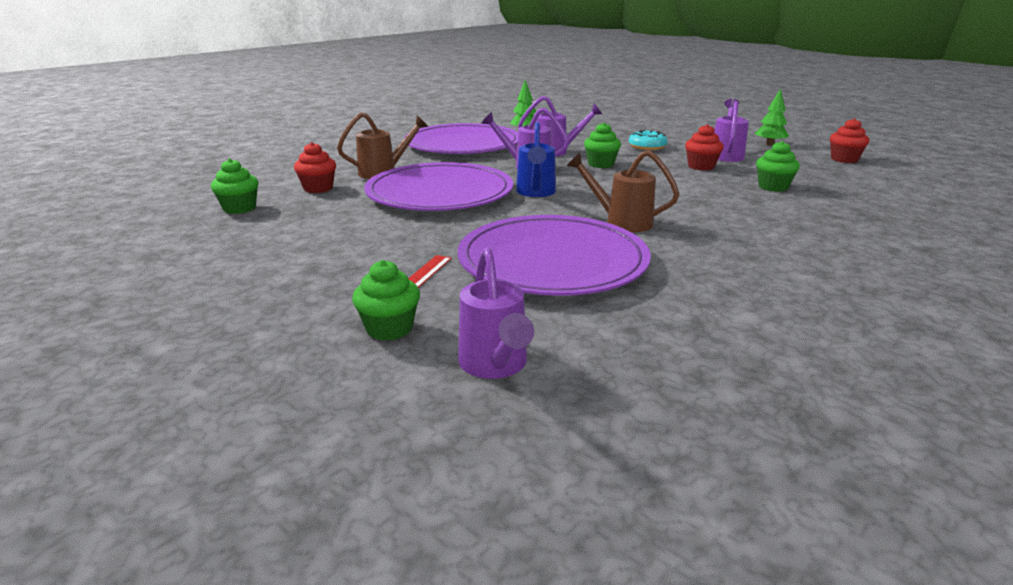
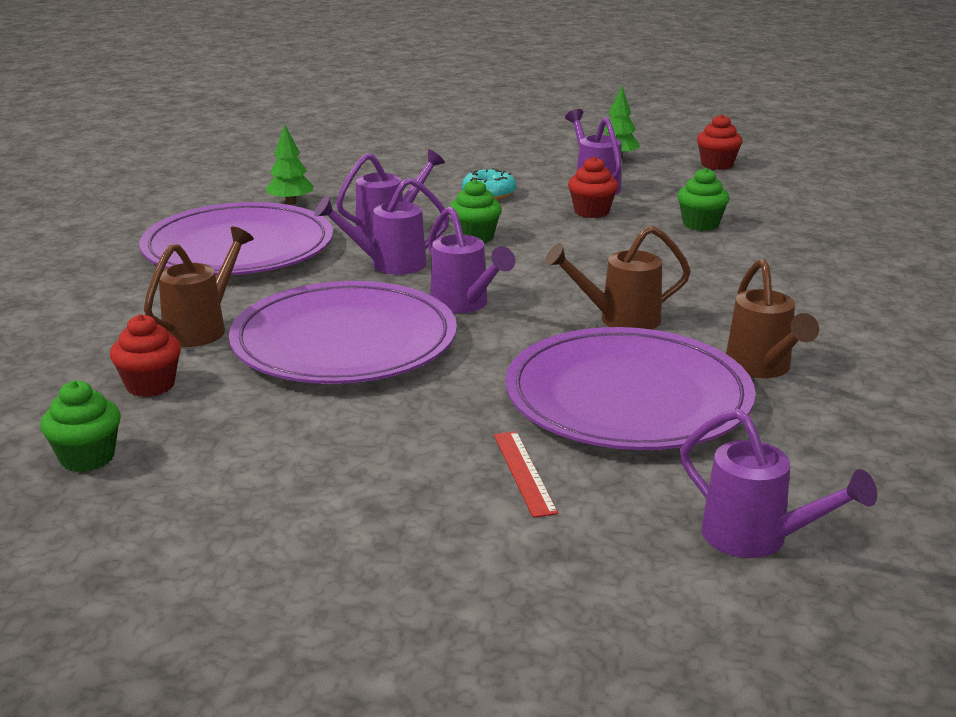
camera: 35 degrees left, 0 degrees up
(389, 329) = (596, 545): green cupcake -> none
(535, 193) = (465, 305): blue watering can -> purple watering can
(679, 273) = (762, 369): none -> brown watering can

